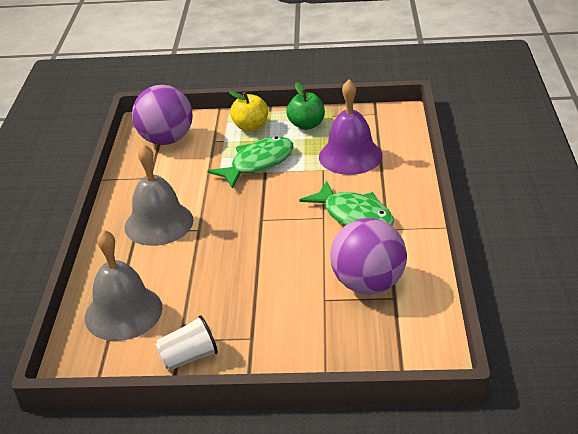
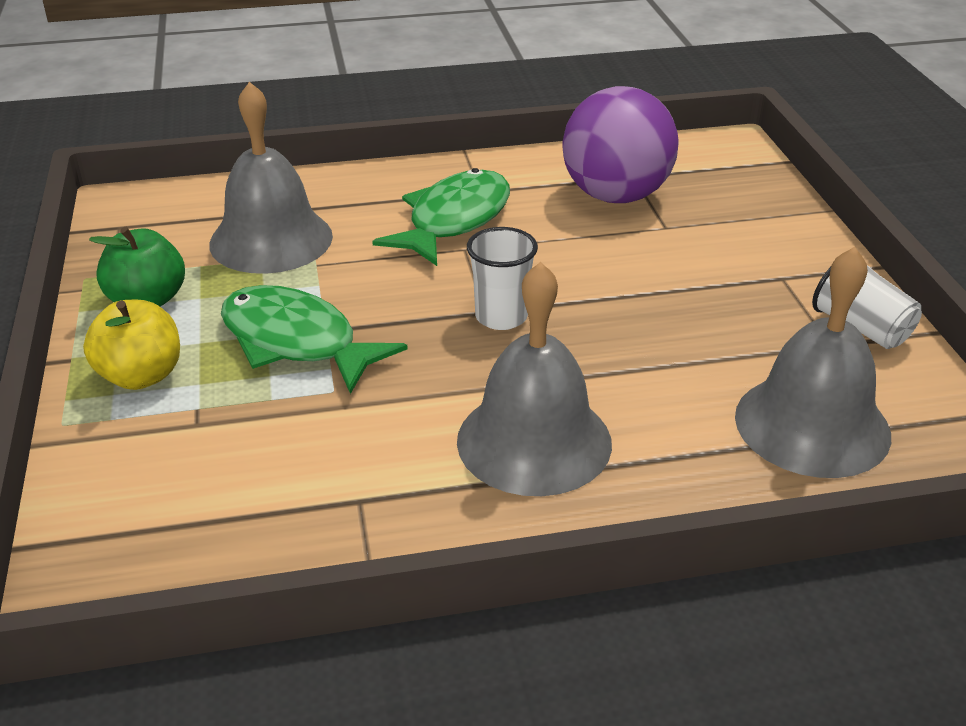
camera: 105 degrees left, 0 degrees up
(166, 140) = (183, 509): purple ball -> none
(254, 223) = (501, 317): none -> white cup
(350, 156) = (271, 239): purple bell -> grey bell

